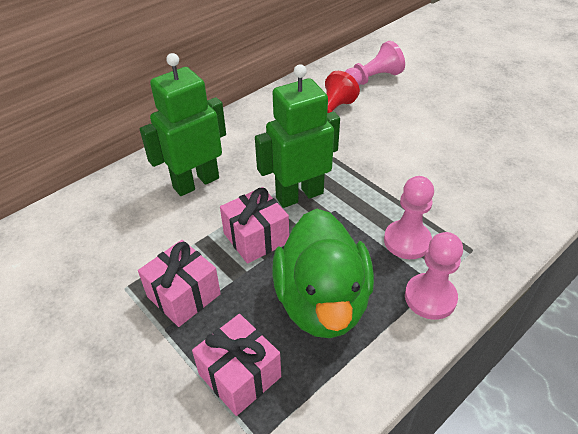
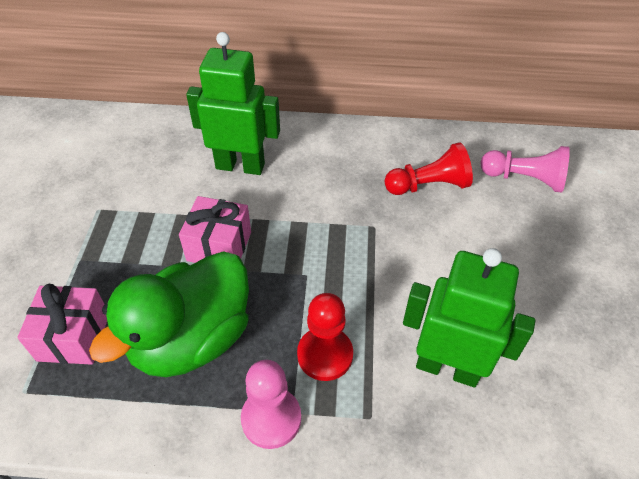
camera: 45 degrees right, 5 degrees up
(184, 295) = (119, 247): pink gift -> none
(299, 195) = (298, 238): green robot -> green robot (447, 367)
(407, 241) = (325, 355): pink pawn -> red pawn

